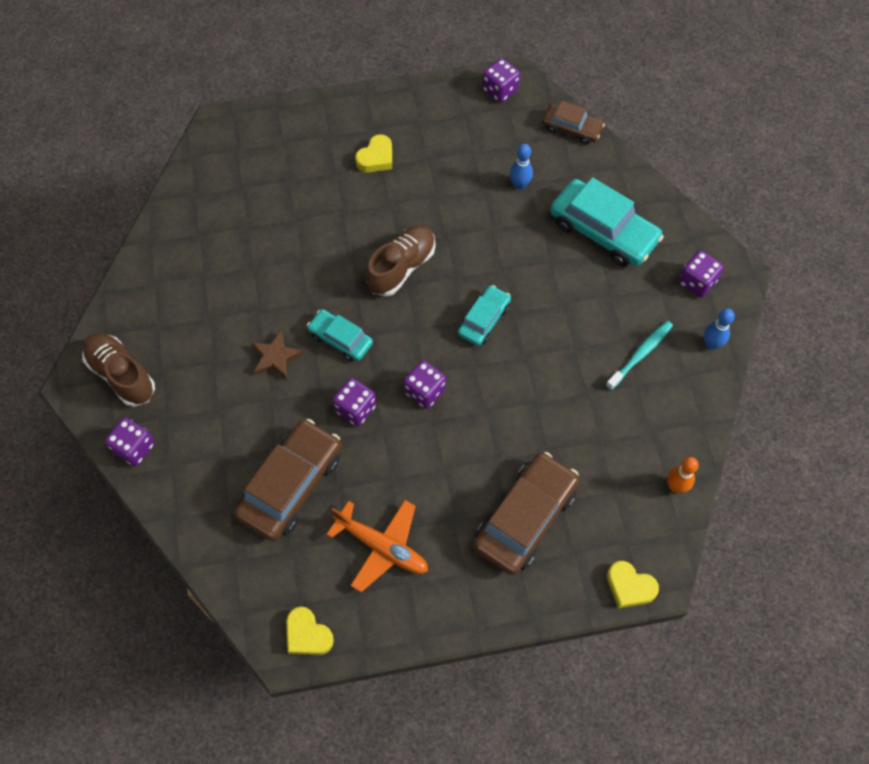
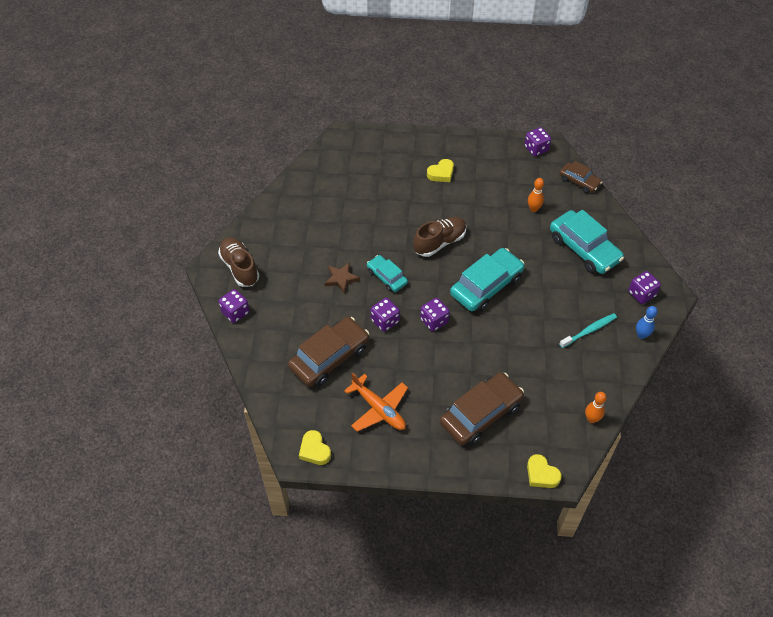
camera: 15 degrees right, 10 degrees down
(484, 320) = (486, 286): turquoise car -> turquoise car, size x1.75
(519, 185) = (533, 209): blue bowling pin -> orange bowling pin

